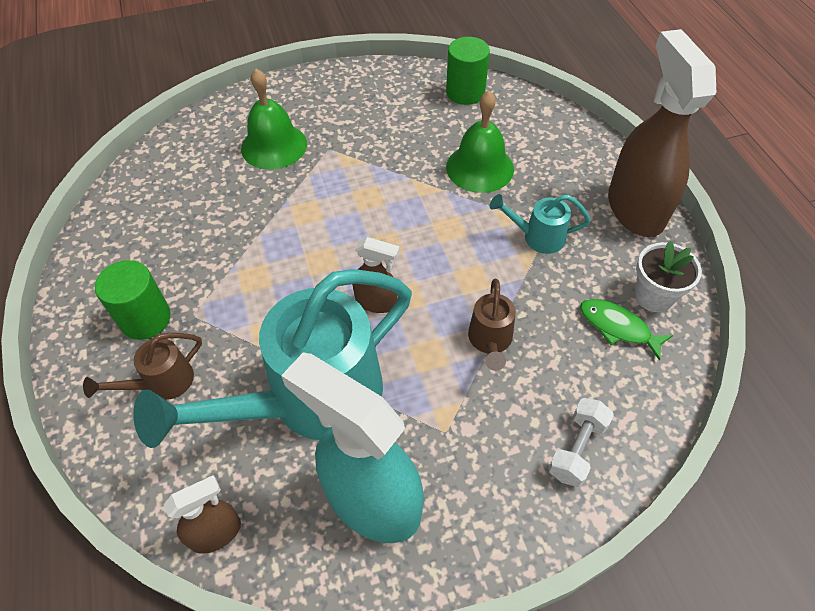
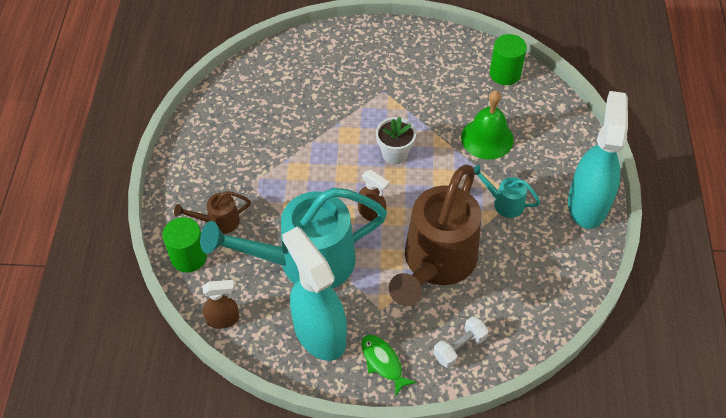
camera: 20 degrees right, 0 degrees up
(145, 319) = (220, 177): green cylinder -> green cylinder (188, 257)
(274, 146) = (345, 77): green bell -> none
(490, 341) = (436, 263): brown watering can -> brown watering can, size x2.34
(618, 327) = (528, 282): green fish -> green fish (383, 362)
(635, 208) = (587, 204): brown spray bottle -> turquoise spray bottle
(653, 296) = (565, 270): white flower pot -> white flower pot (395, 153)

